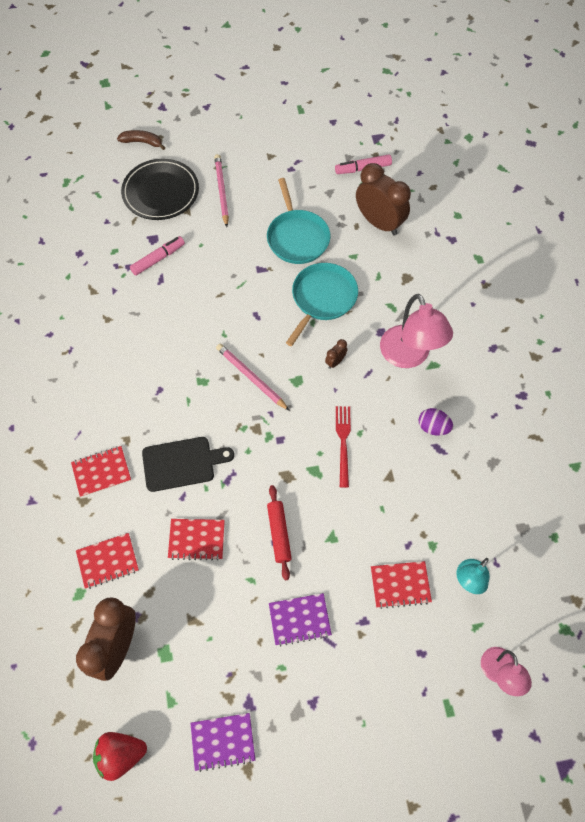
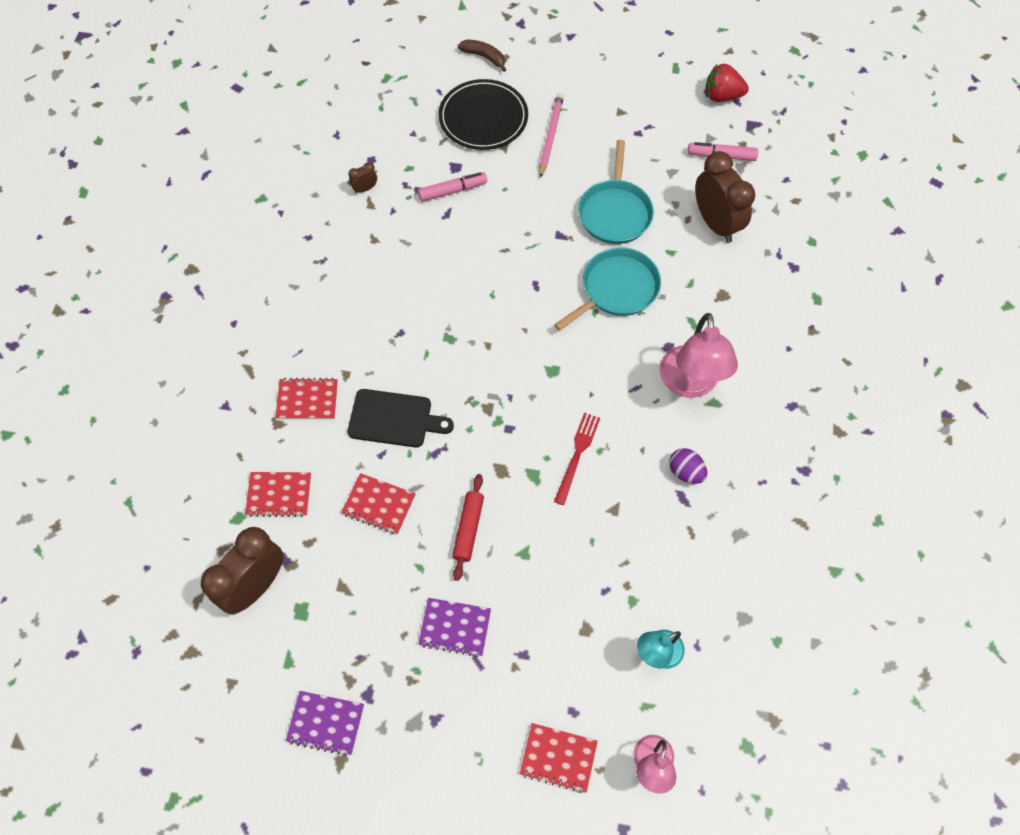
camera: 20 degrees right, 0 degrees up
(121, 754) = (218, 696): red strawberry -> red strawberry (722, 96)
(251, 377) = (503, 351): pink pencil -> none
(335, 362) = (603, 363): brown clock -> brown clock (365, 189)
(400, 585) = (579, 630): red notebook -> red notebook (558, 758)

